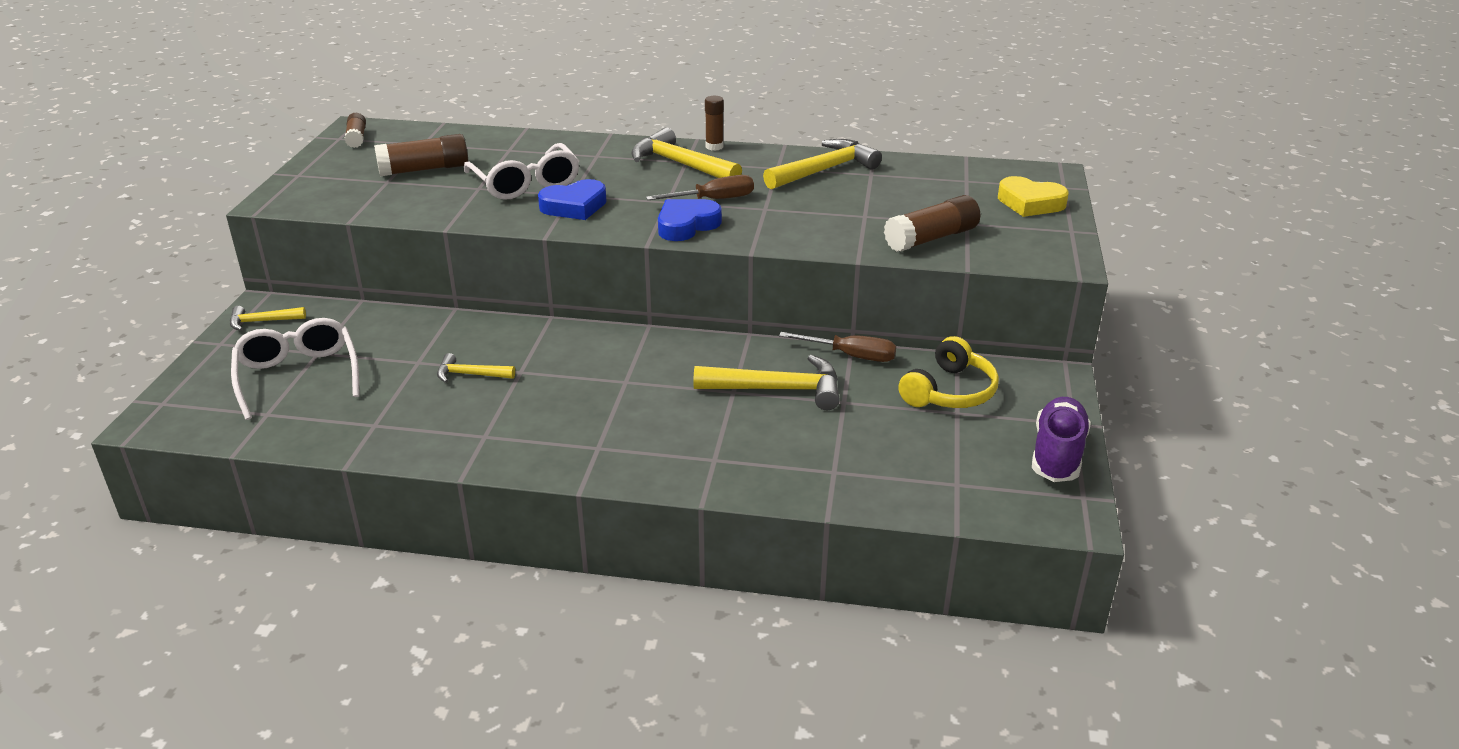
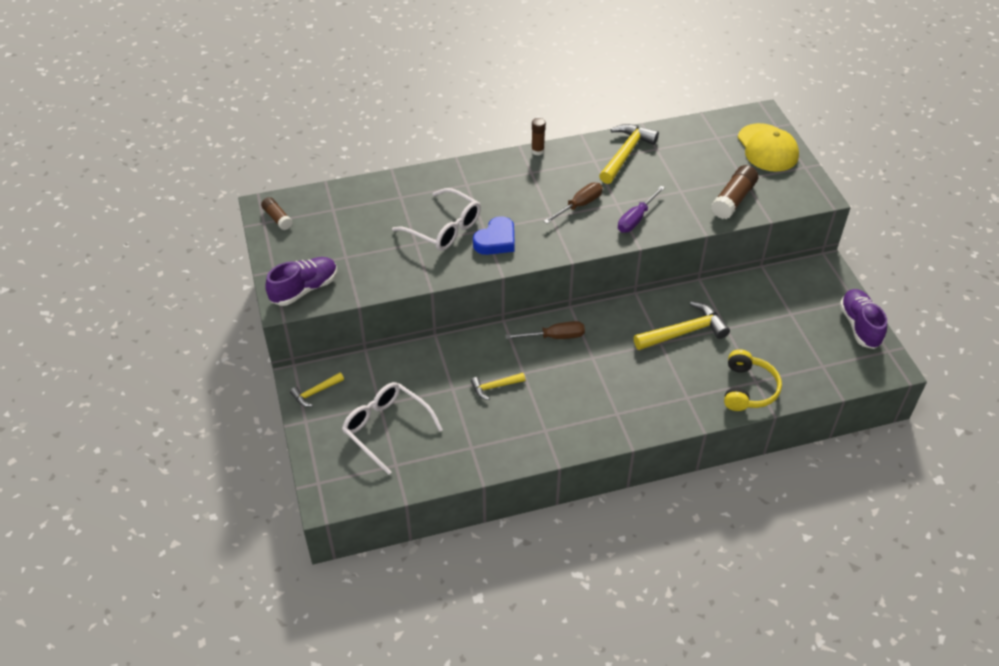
camera: 25 degrees left, 15 degrees up
(309, 195) = (304, 289): none -> purple shoe
(424, 169) = (360, 236): brown glue stick -> none
(680, 164) = (530, 176): yellow hammer -> none
(686, 225) = (581, 235): blue heart -> none
(775, 226) = (636, 219): none -> purple screwdriver
(851, 356) = (706, 290): brown screwdriver -> brown screwdriver (554, 337)
(949, 391) = (777, 299): yellow headphones -> yellow headphones (748, 389)
(1030, 203) = (767, 148): yellow heart -> yellow cap

